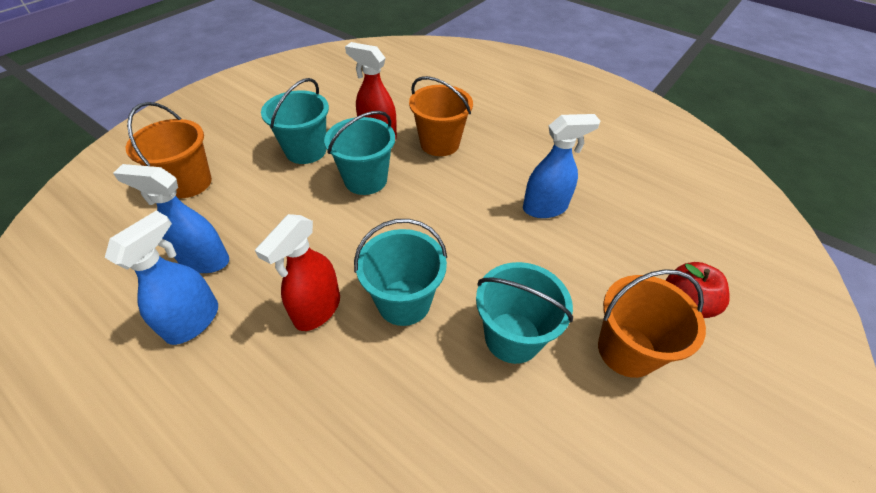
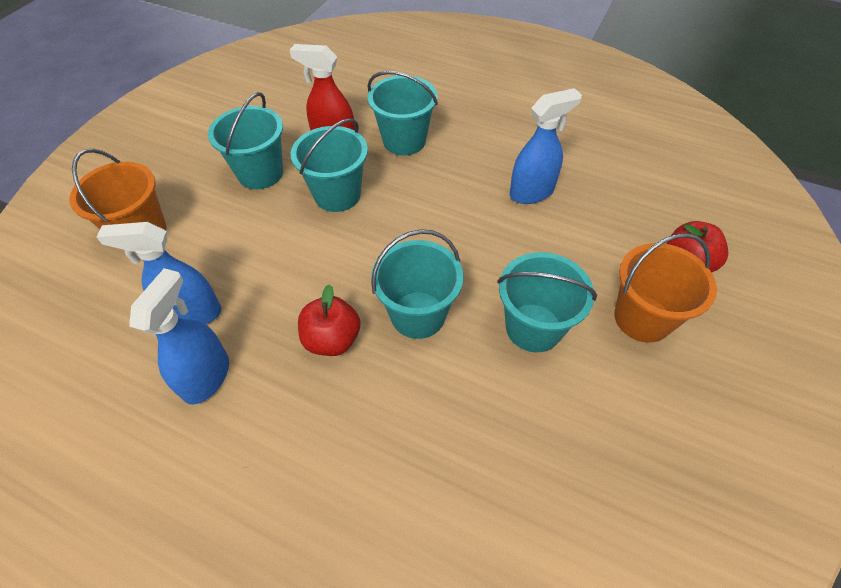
camera: 10 degrees left, 5 degrees up
(317, 309) = (332, 339): red spray bottle -> red apple
(439, 143) = (404, 141): orange bucket -> turquoise bucket

